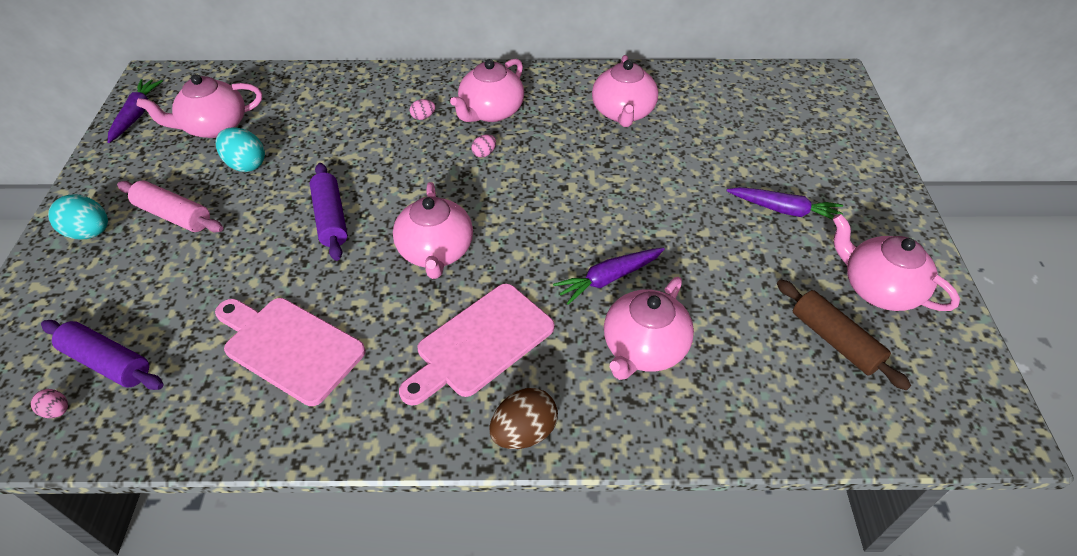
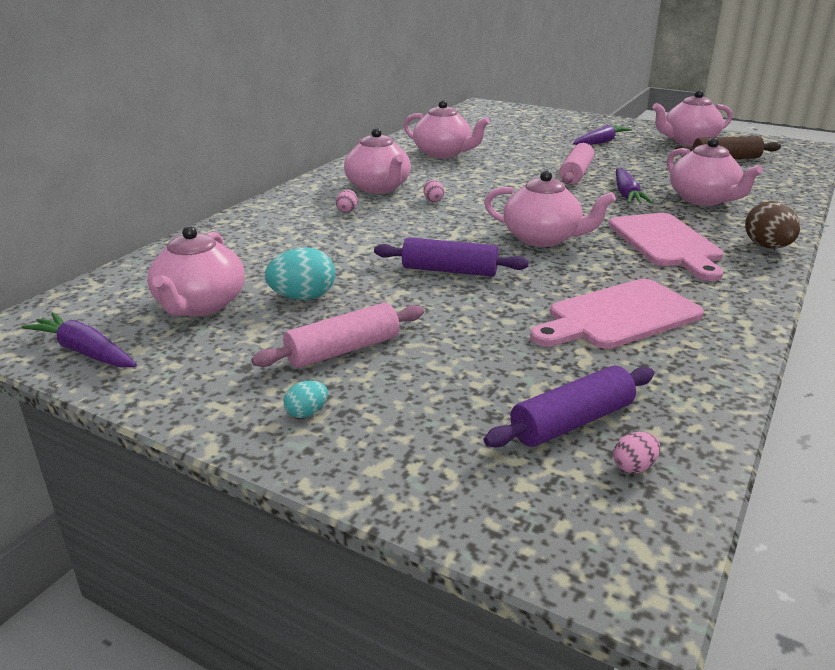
camera: 60 degrees left, 20 degrees down
(90, 233) = (307, 413): turquoise egg -> turquoise egg, size x0.52
(644, 222) = (576, 174): none -> pink rolling pin

